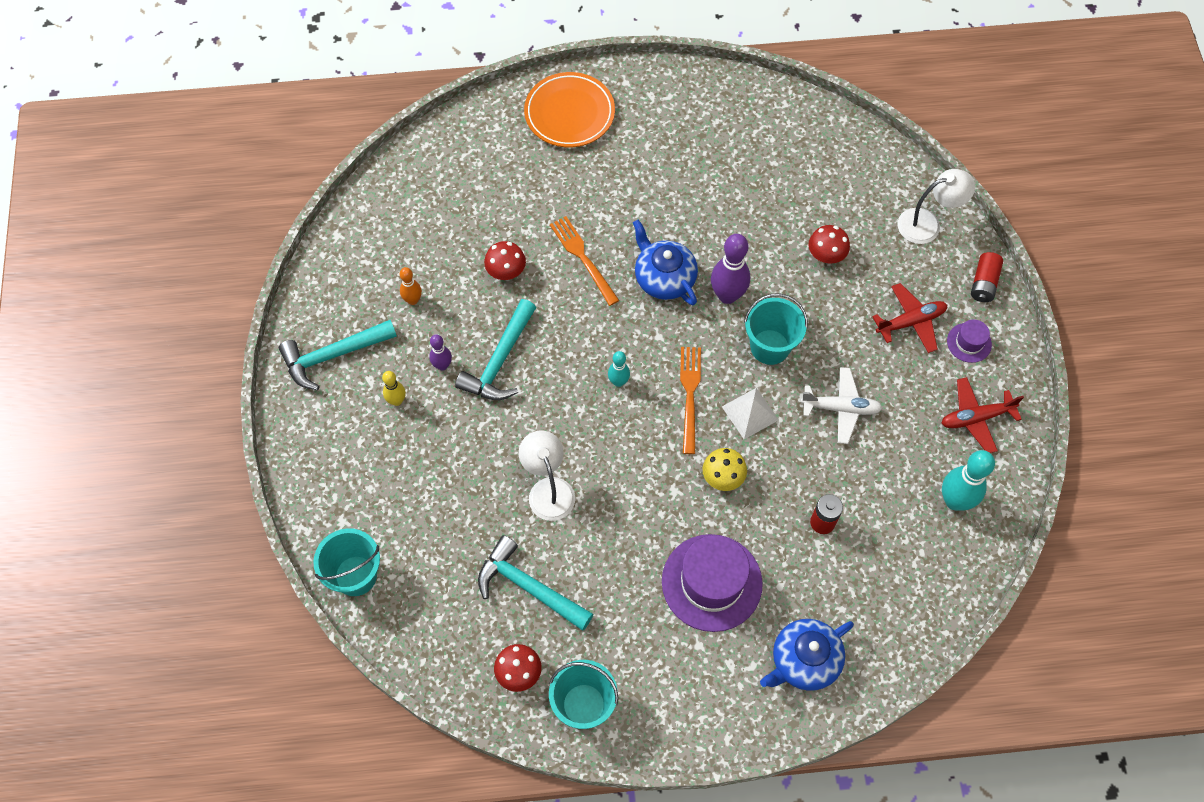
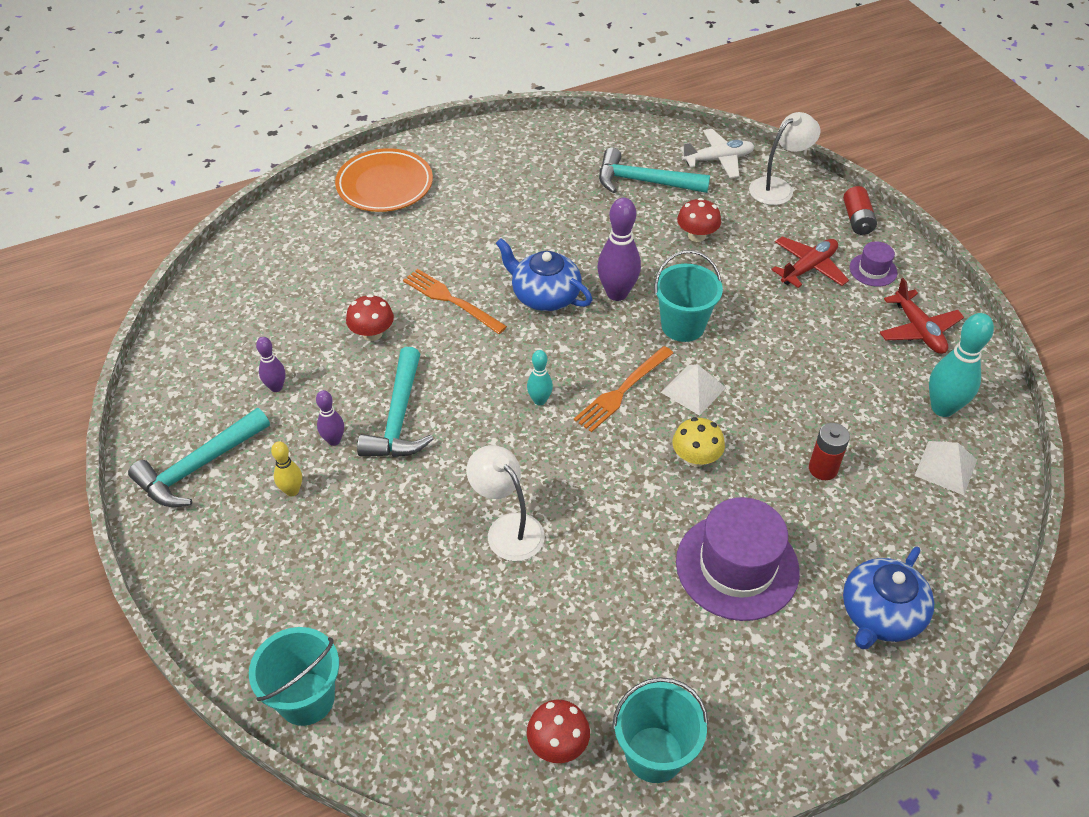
camera: 20 degrees left, 15 degrees down
(413, 300) = (276, 387): orange bowling pin -> purple bowling pin
(529, 587) = (529, 640): turquoise hammer -> turquoise hammer (644, 182)
(690, 395) = (622, 391): orange fork -> orange fork turned 120 degrees counterclockwise
(840, 408) = (783, 359): white plane -> white plane (718, 159)
(926, 556) = (945, 467): none -> white pyramid
(976, 418) = (918, 330): red plane -> red plane turned 75 degrees counterclockwise

